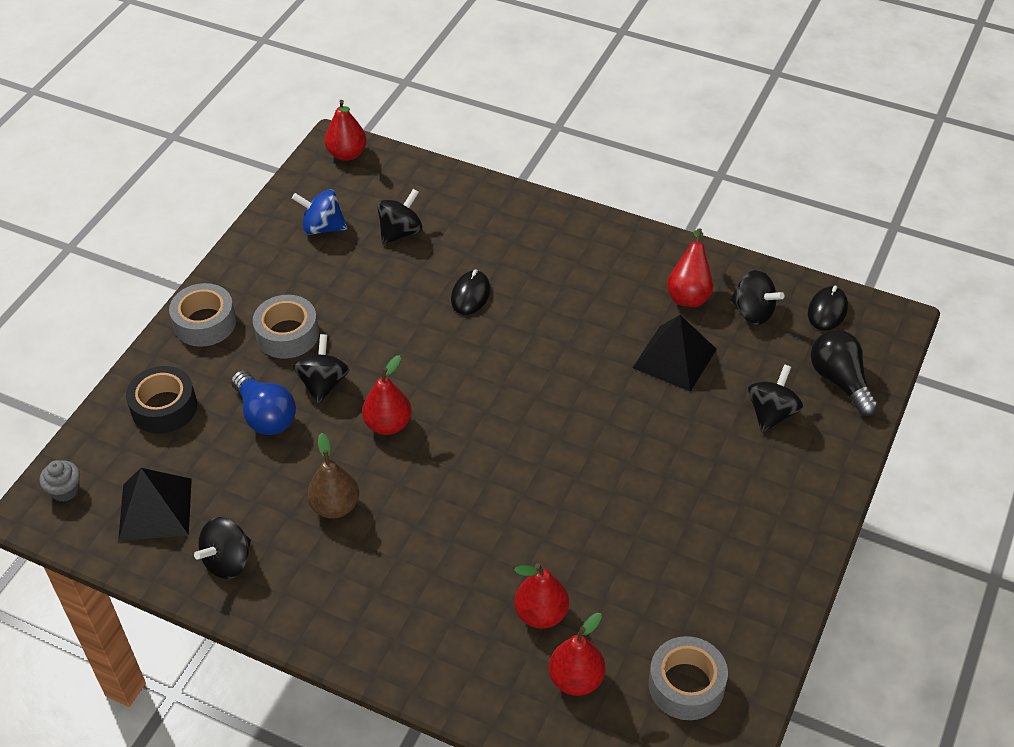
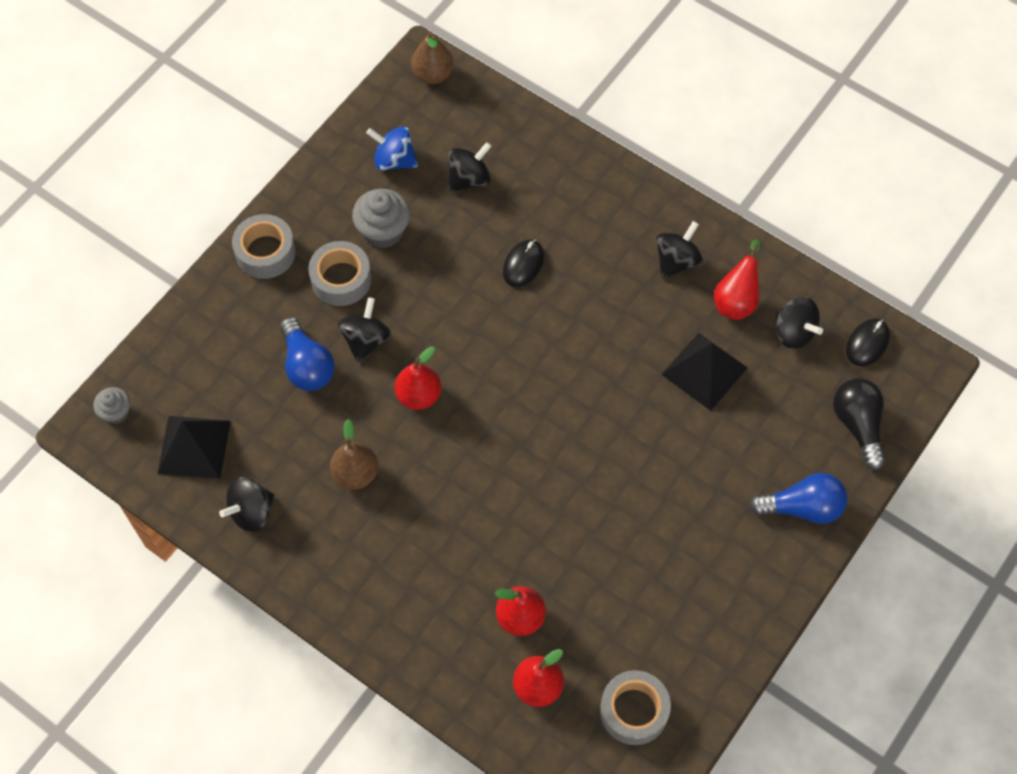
camera: 10 degrees right, 15 degrees up
(164, 407) = (215, 340): black tape -> none
(323, 287) = (383, 231): none -> grey cupcake
(347, 154) = (433, 74): red pear -> brown pear
(771, 413) = (782, 449): black spinning top -> black spinning top (676, 261)
(807, 462) = (802, 507): none -> blue light bulb

